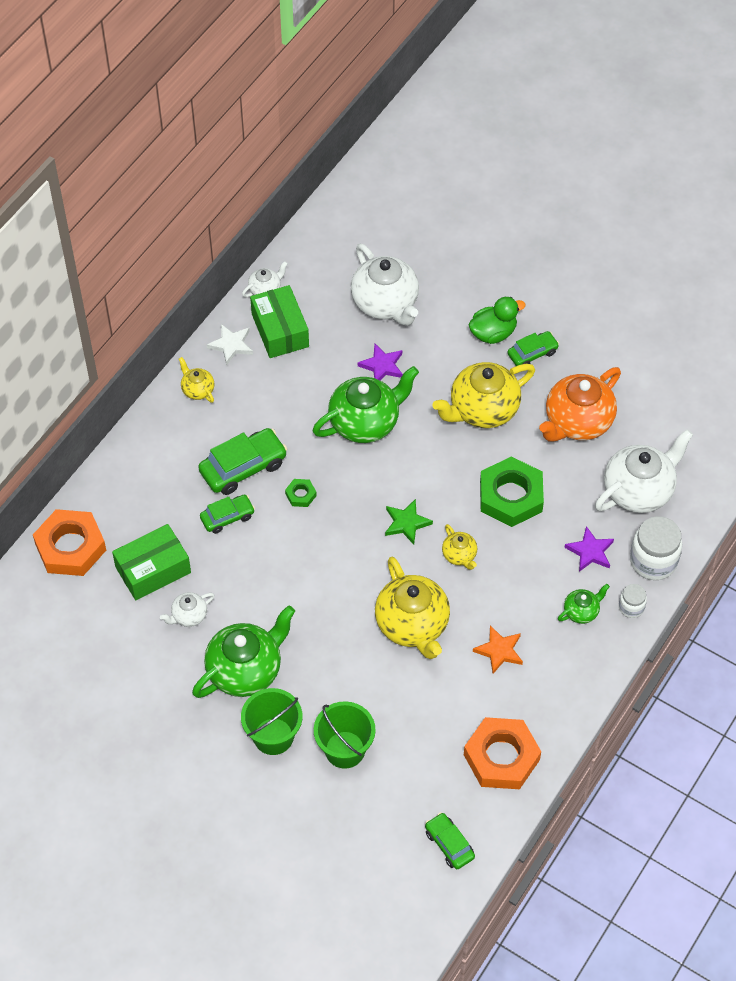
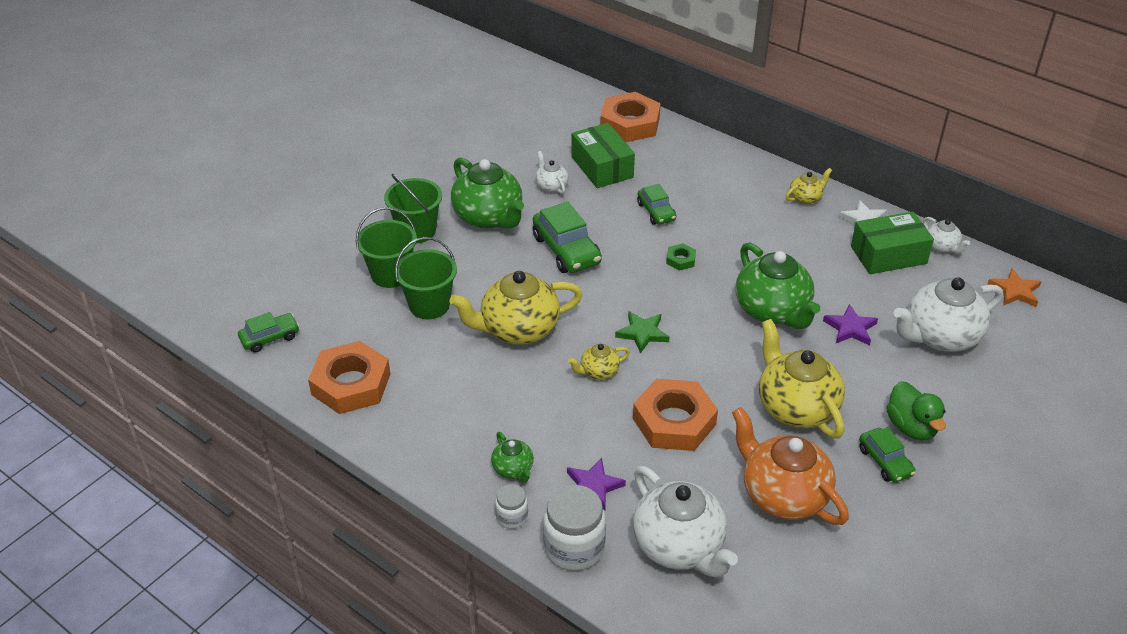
camera: 95 degrees right, 15 degrees down
(243, 467) = (713, 224): green car -> green car (566, 250)
(387, 706) = (429, 305): none -> green bucket
(499, 651) = (475, 393): orange star -> orange star (1015, 291)
(511, 496) = (674, 421): green nut -> orange nut

